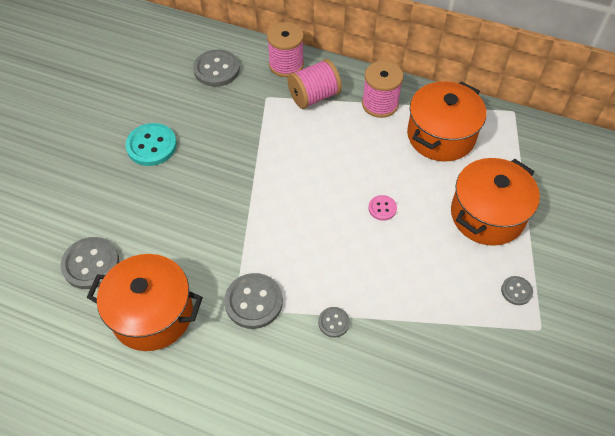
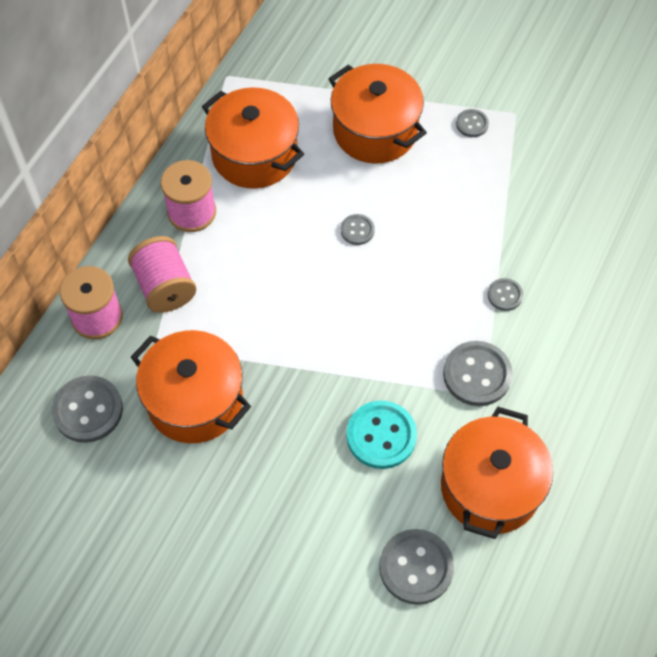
camera: 85 degrees left, 5 degrees up
(151, 146) = (224, 498): turquoise button -> turquoise button (381, 436)
(225, 122) = (195, 400): none -> orange pot
(382, 208) = (357, 230): pink button -> grey button

